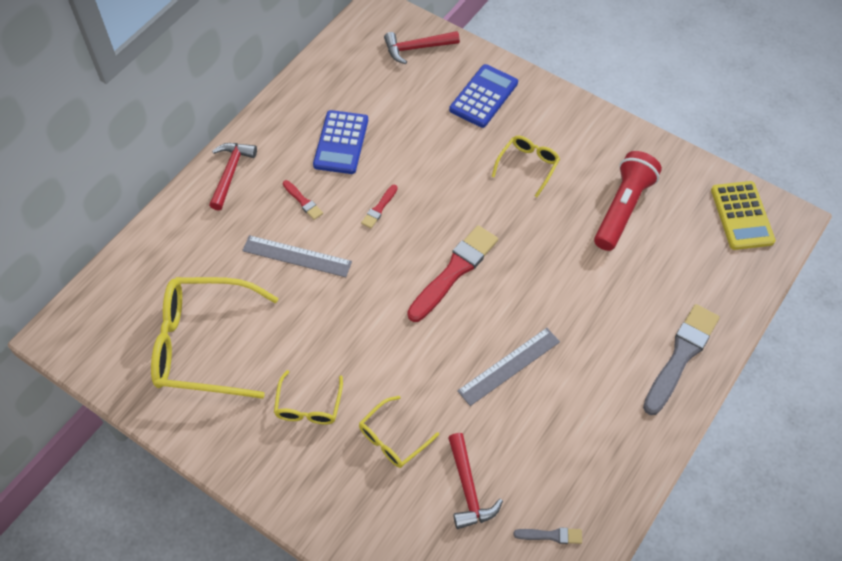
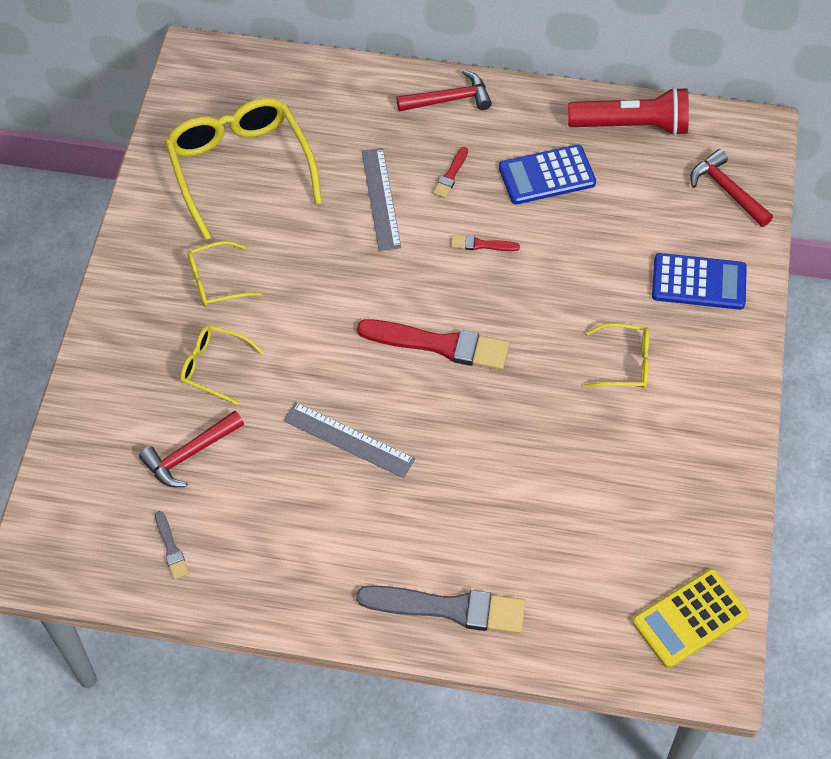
camera: 65 degrees right, 0 degrees up
(623, 208) = (622, 482): red flashlight -> red flashlight (631, 125)

